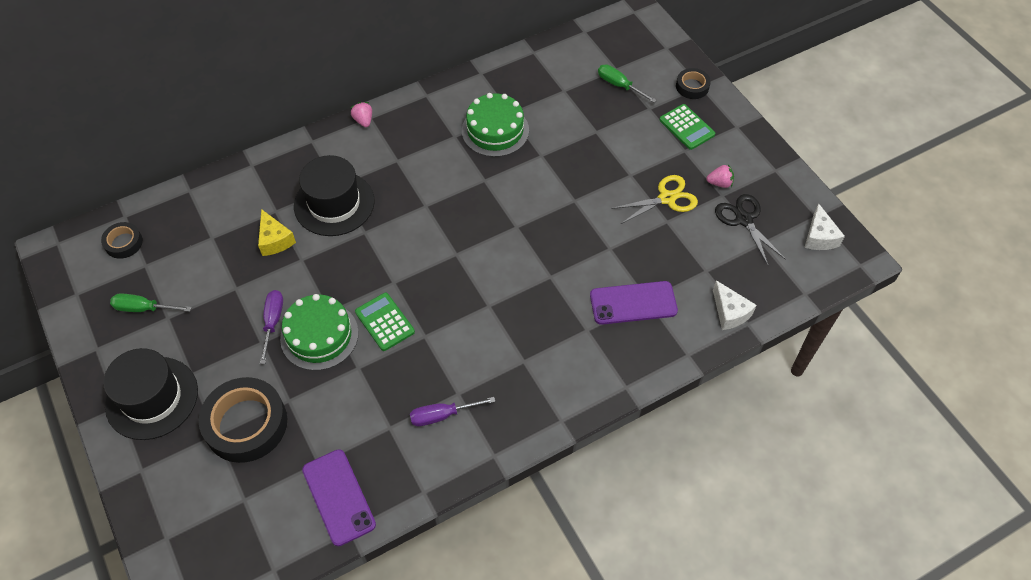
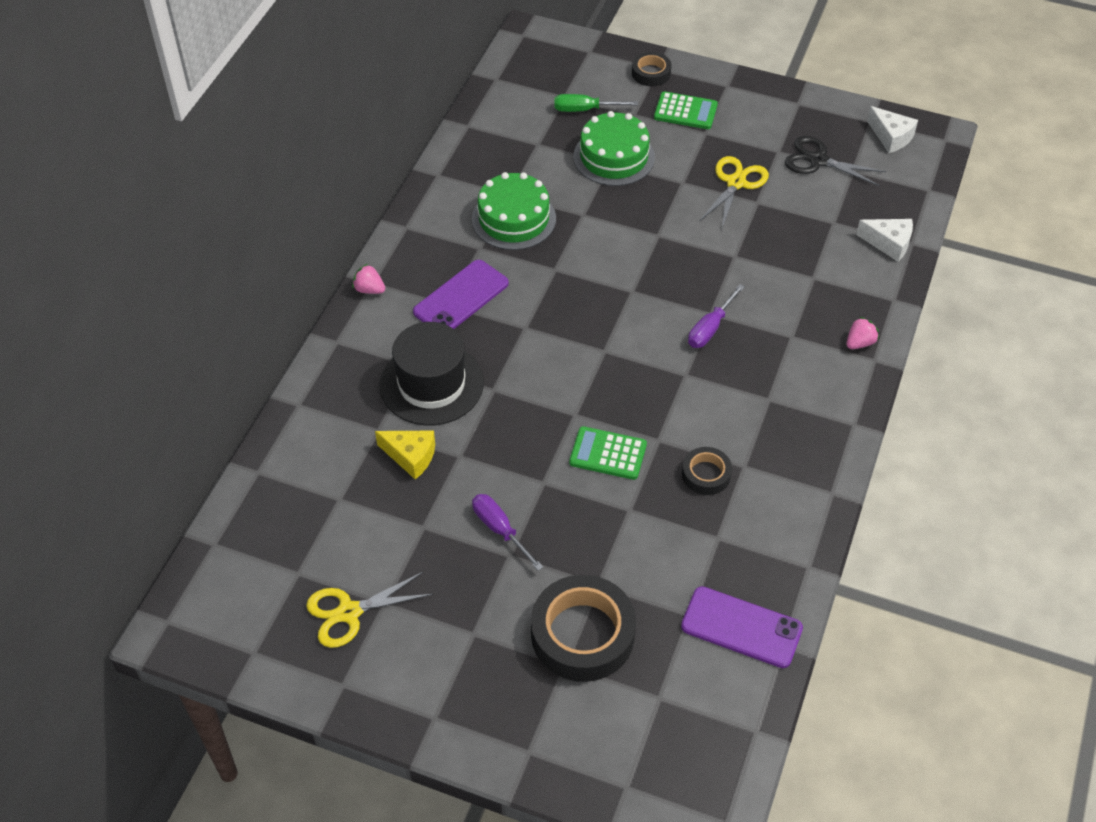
camera: 40 degrees left, 5 degrees down
(123, 243) = (246, 569): black tape -> black tape (706, 474)
(144, 308) = (348, 612): green screwdriver -> yellow scissors
(152, 398) = (460, 683): black hat -> none
(319, 335) = (560, 509): green cake -> green cake (614, 157)
(442, 415) = (752, 493): purple screwdriver -> purple screwdriver (710, 328)
(633, 303) = (805, 288): purple phone -> purple phone (461, 298)
(719, 183) = (765, 142): pink strawberry -> pink strawberry (859, 343)

